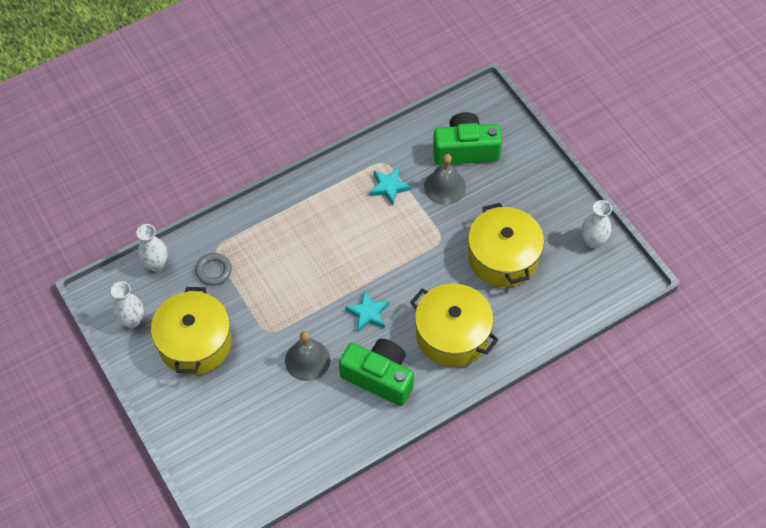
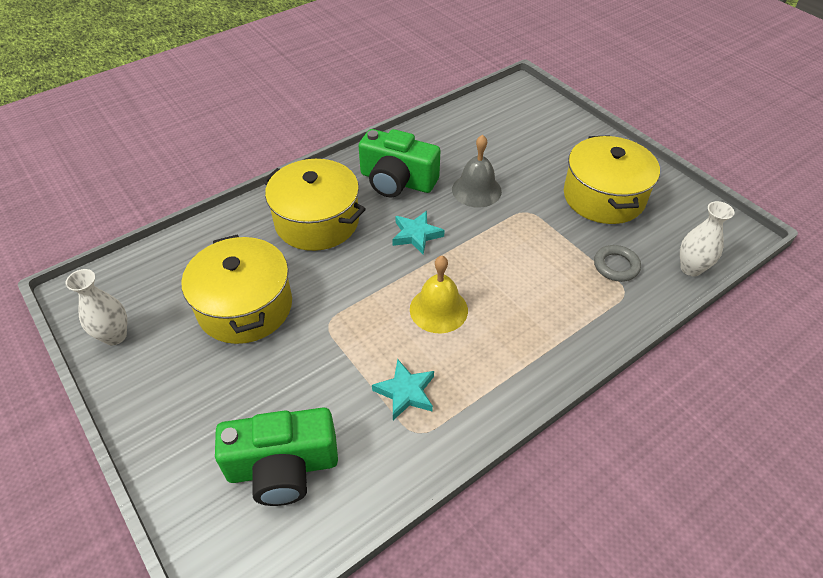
camera: 175 degrees right, 10 degrees down
(132, 320) = (684, 211): white vase -> none
(359, 244) = (438, 309): none -> yellow bell
(445, 187) = (320, 399): grey bell -> none

